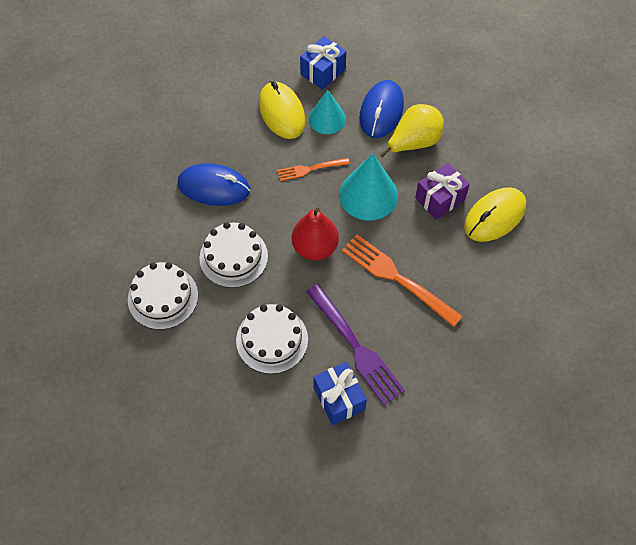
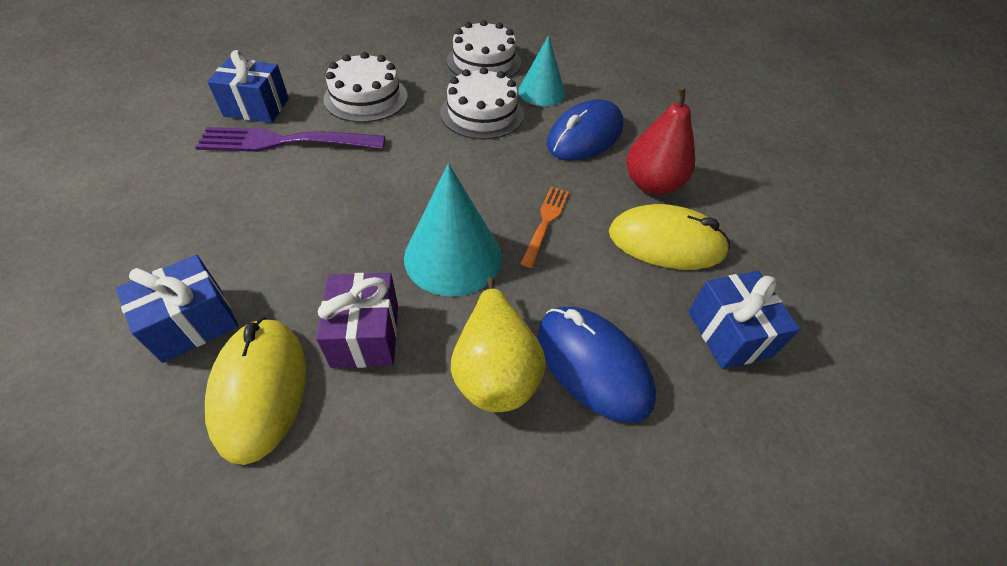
camera: 120 degrees right, 10 degrees down
(315, 248) = (430, 171): red pear -> red pear (651, 184)
(327, 119) = (622, 285): turquoise cone -> turquoise cone (541, 92)
(396, 278) = (313, 215): orange fork -> none
(495, 270) = (192, 323): none -> blue gift

